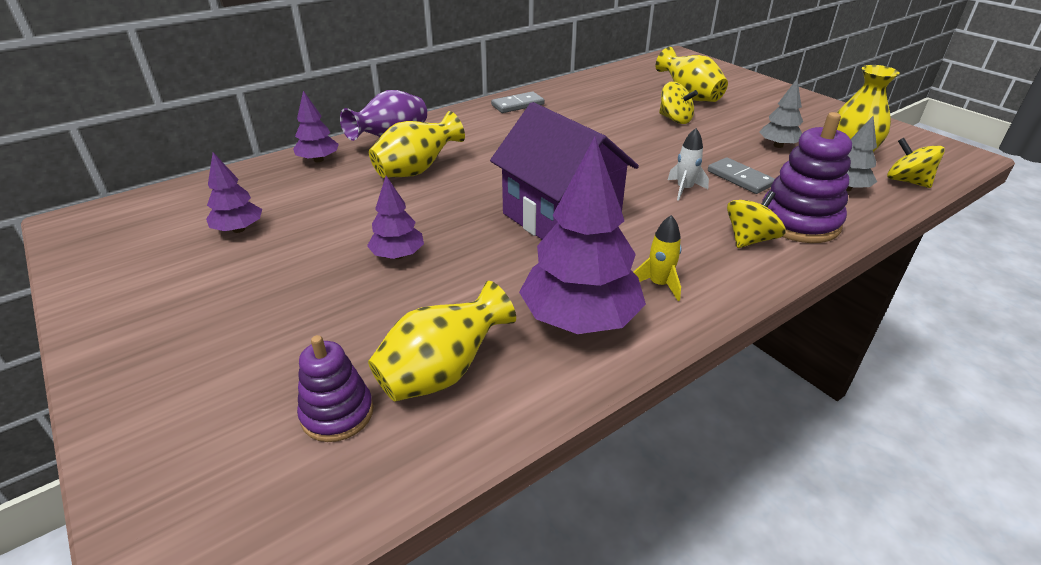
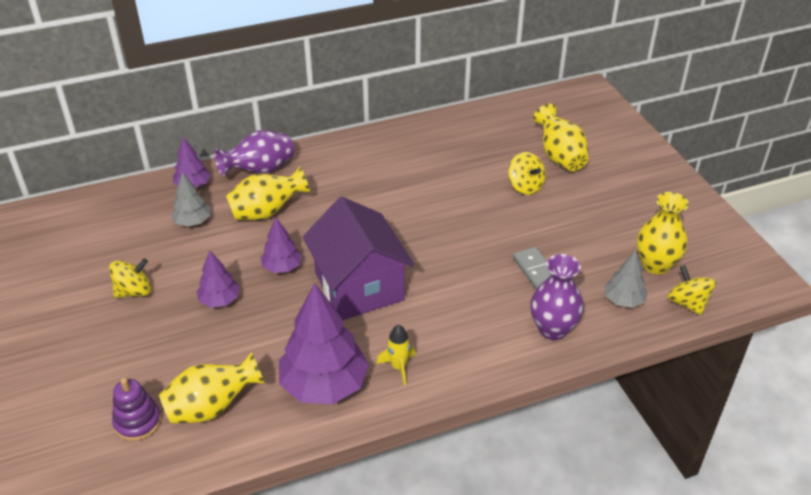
camera: 15 degrees right, 5 degrees up
(238, 229) = (114, 252): purple tree -> purple tree (282, 267)
(518, 105) = (389, 142): grey domino -> none
(684, 189) = (479, 275): white rocket -> none
(749, 239) = (498, 339): yellow spinning top -> yellow spinning top (134, 291)
(778, 145) = (600, 237): grey tree -> grey tree (193, 222)
(799, 222) = (552, 329): purple stacking toy -> purple vase

